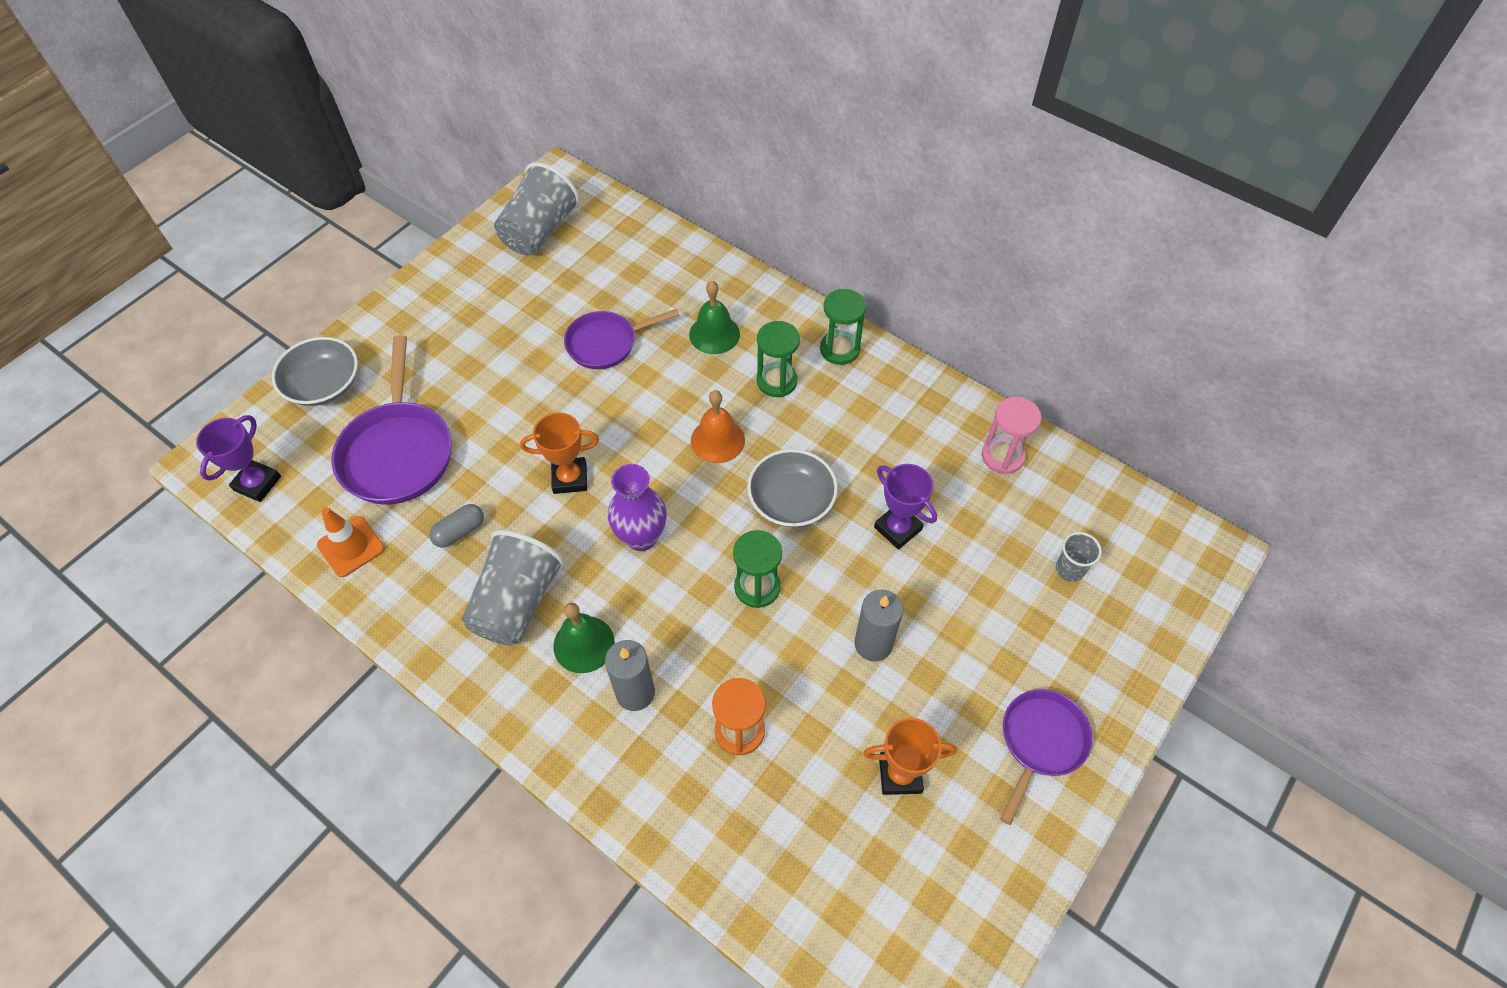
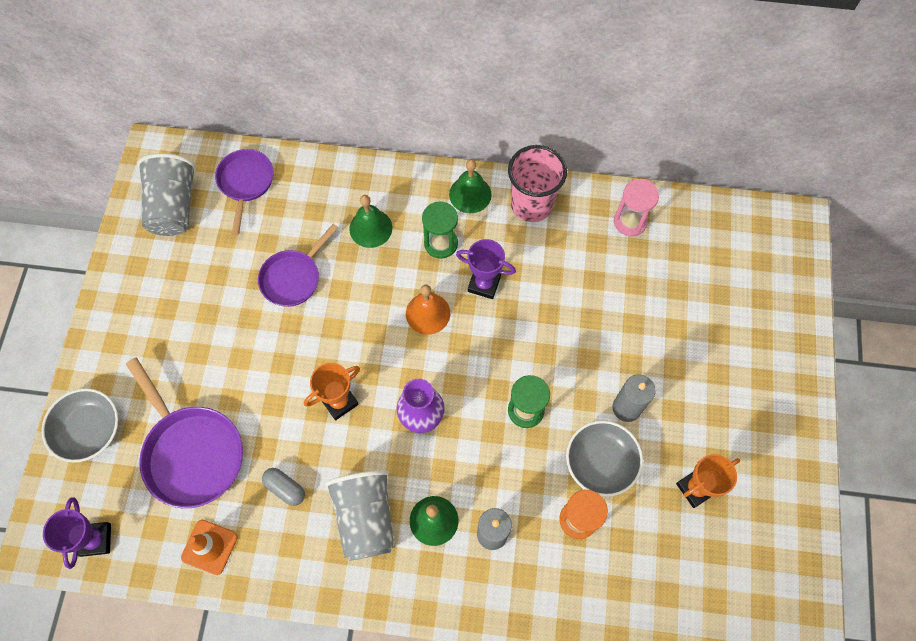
camera: 30 degrees left, 10 degrees up
(460, 531) = (285, 488): grey capsule -> grey capsule turned 75 degrees counterclockwise
(791, 500) = (509, 332): grey bowl -> grey bowl (600, 462)
(839, 349) = (470, 194): green hourglass -> green bell
(898, 528) = (593, 314): purple trophy -> purple trophy (484, 284)
(900, 389) = (531, 204): none -> pink cup
(1041, 742) = (767, 415): purple pan -> purple pan (246, 183)
(1069, 569) = (718, 284): grey cup -> none

